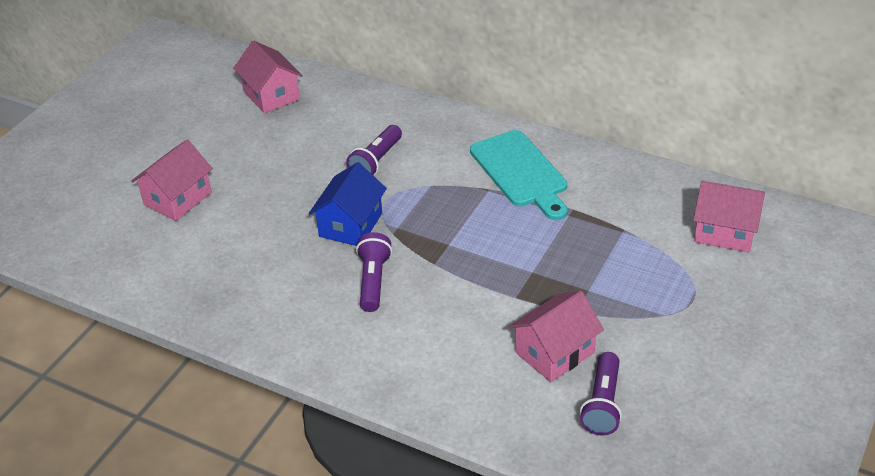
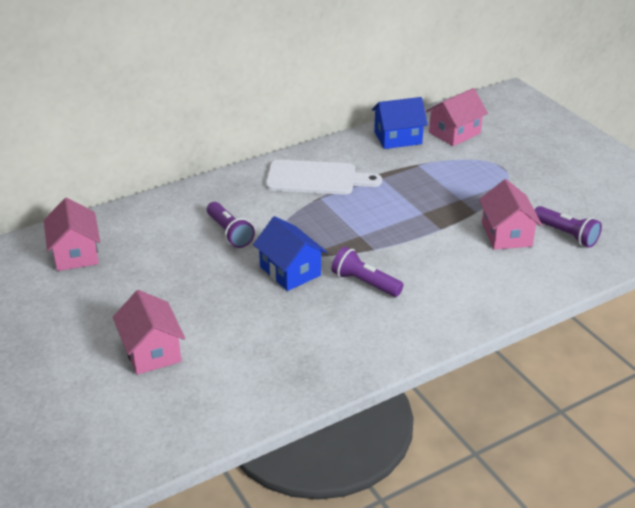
camera: 60 degrees left, 5 degrees down
(271, 95) = (75, 253): pink house -> pink house turned 75 degrees clockwise
(521, 172) = (316, 178): turquoise cutting board -> white cutting board
(663, 194) = (398, 138): none -> blue house

